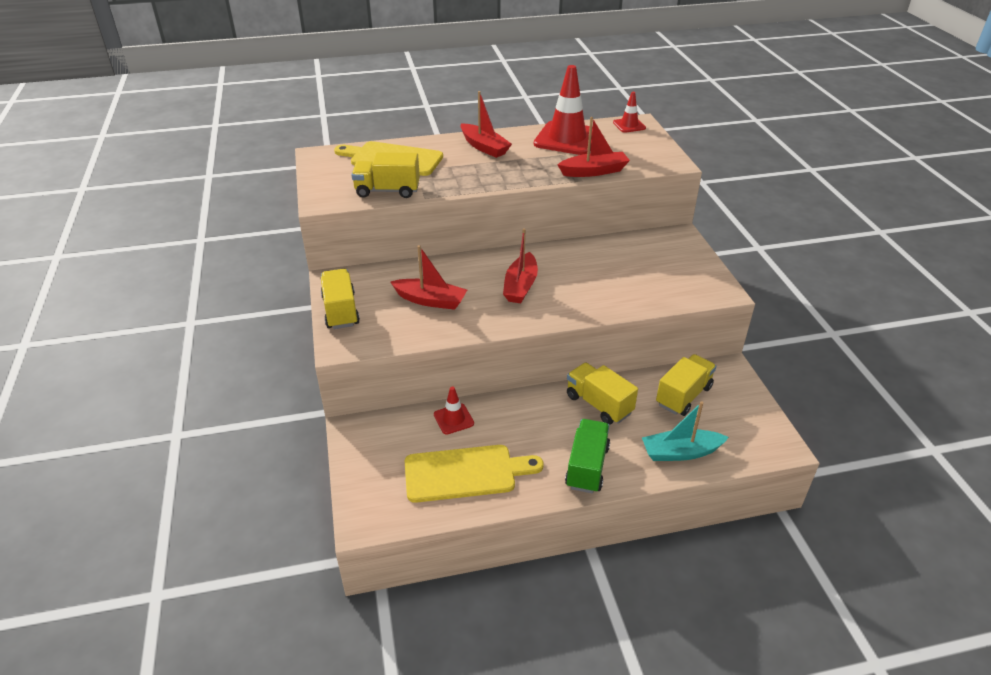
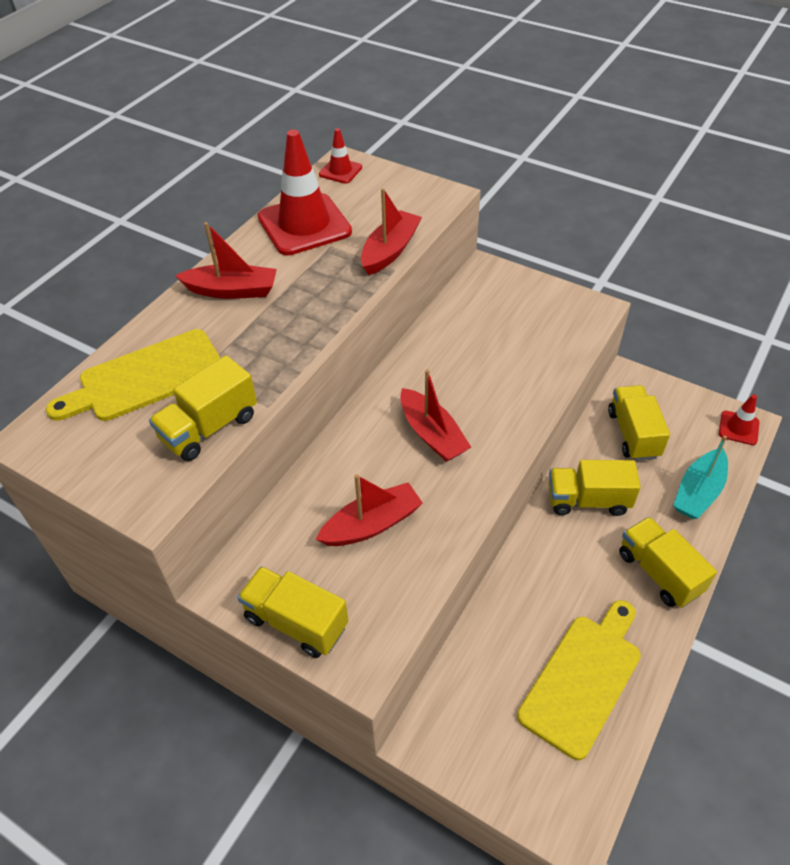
camera: 45 degrees left, 10 degrees up
(453, 419) = (497, 632): red traffic cone -> red traffic cone (738, 428)
(587, 467) = (659, 572): green truck -> yellow truck

